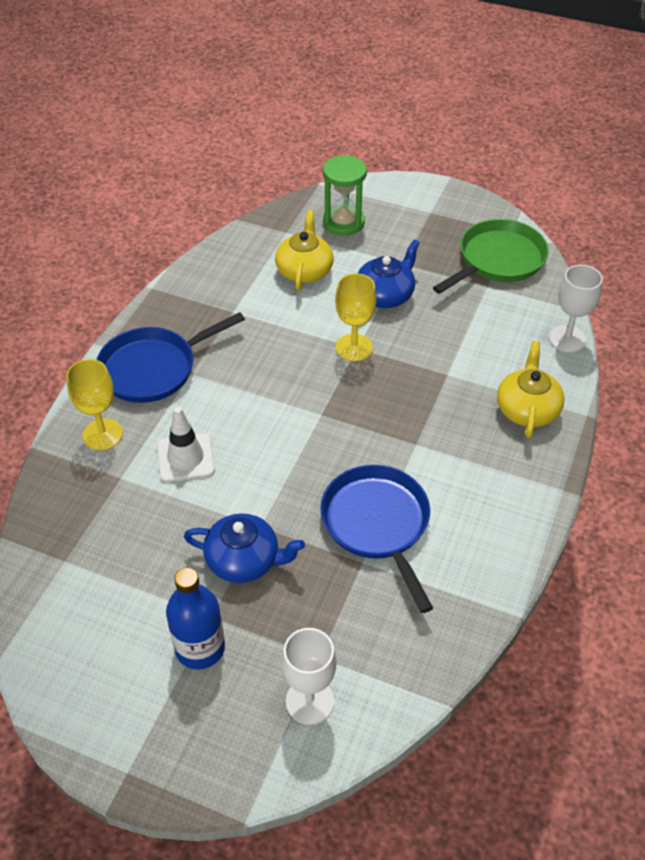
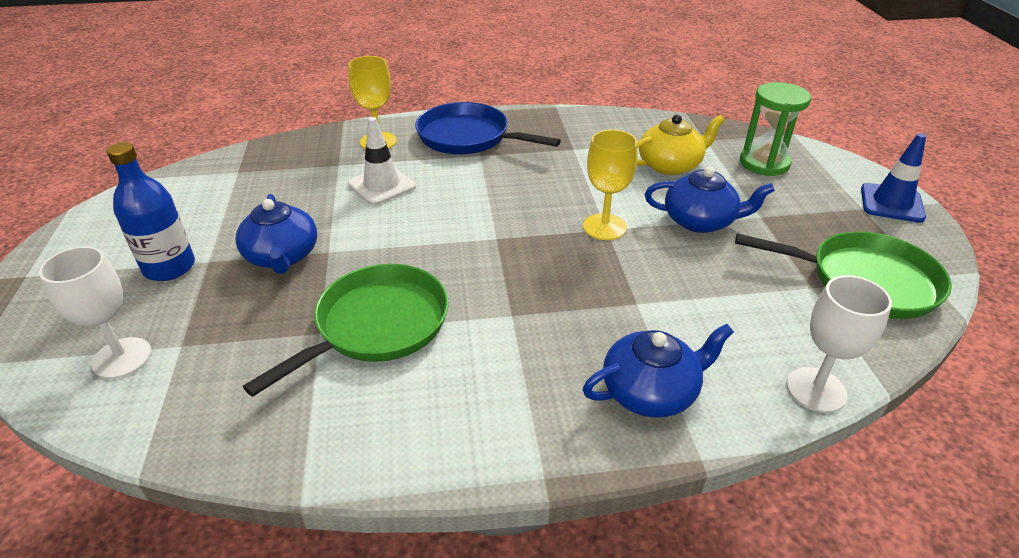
camera: 60 degrees right, 10 degrees down
(377, 524) = (376, 326): blue pan -> green pan
(435, 196) = (891, 203): none -> blue traffic cone
(527, 409) = (651, 391): yellow teapot -> blue teapot

